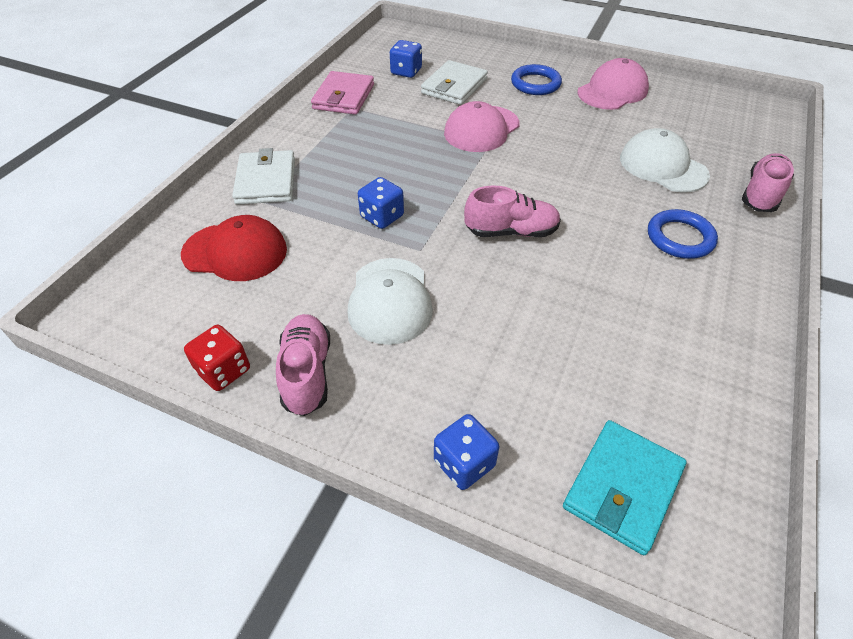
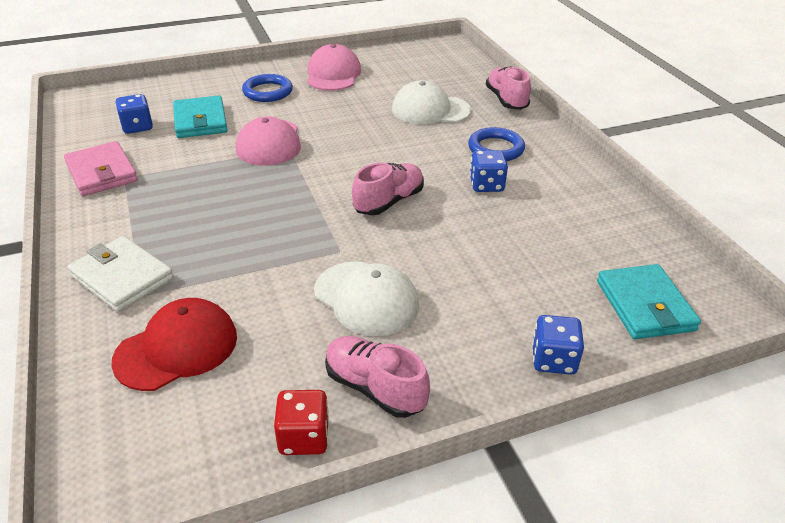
camera: 45 degrees left, 10 degrees down
(382, 217) = (275, 245): blue dice -> blue dice (486, 185)
(454, 86) = (200, 121): white wallet -> turquoise wallet

